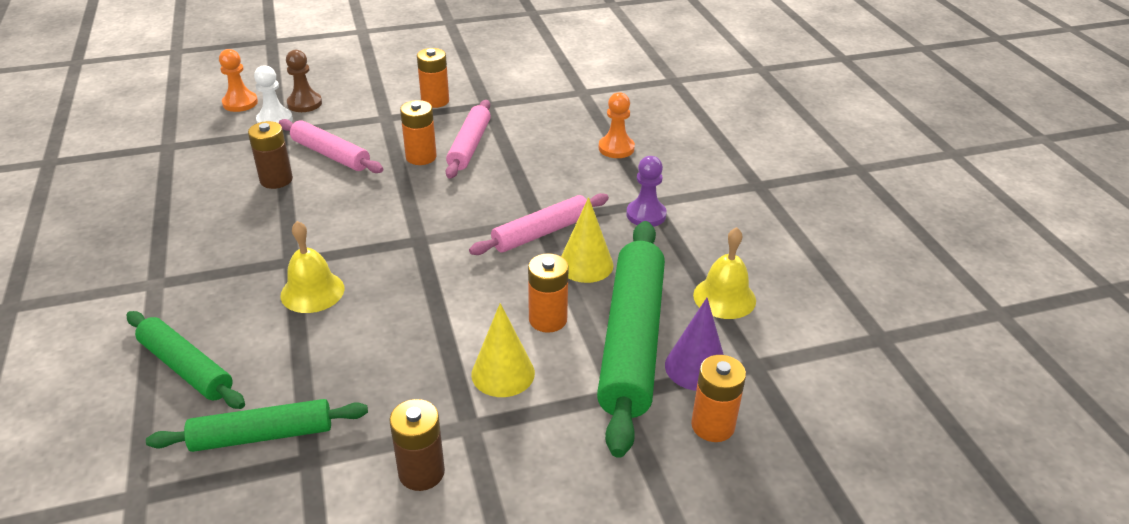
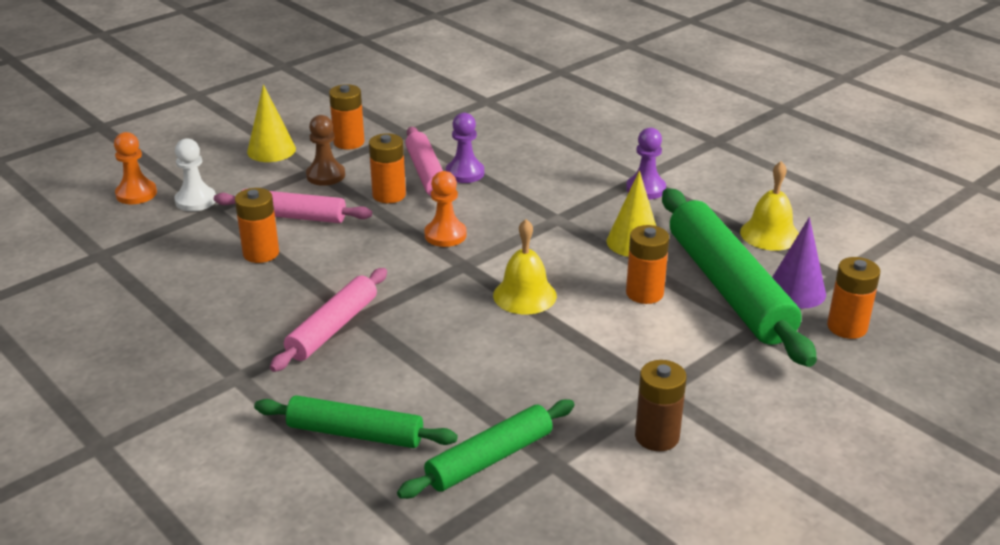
camera: 25 degrees left, 5 degrees down
(276, 180) = (261, 253): brown battery -> orange battery
(304, 103) = (211, 177): brown pawn -> brown pawn (325, 175)
(312, 291) = (408, 336): yellow bell -> yellow bell (524, 295)
(501, 154) = (465, 173): none -> purple pawn
(503, 373) = (648, 344): yellow cone -> yellow cone (271, 150)
(541, 233) = (570, 228): pink rolling pin -> pink rolling pin (333, 328)
(616, 148) = (566, 141): orange pawn -> orange pawn (445, 235)

